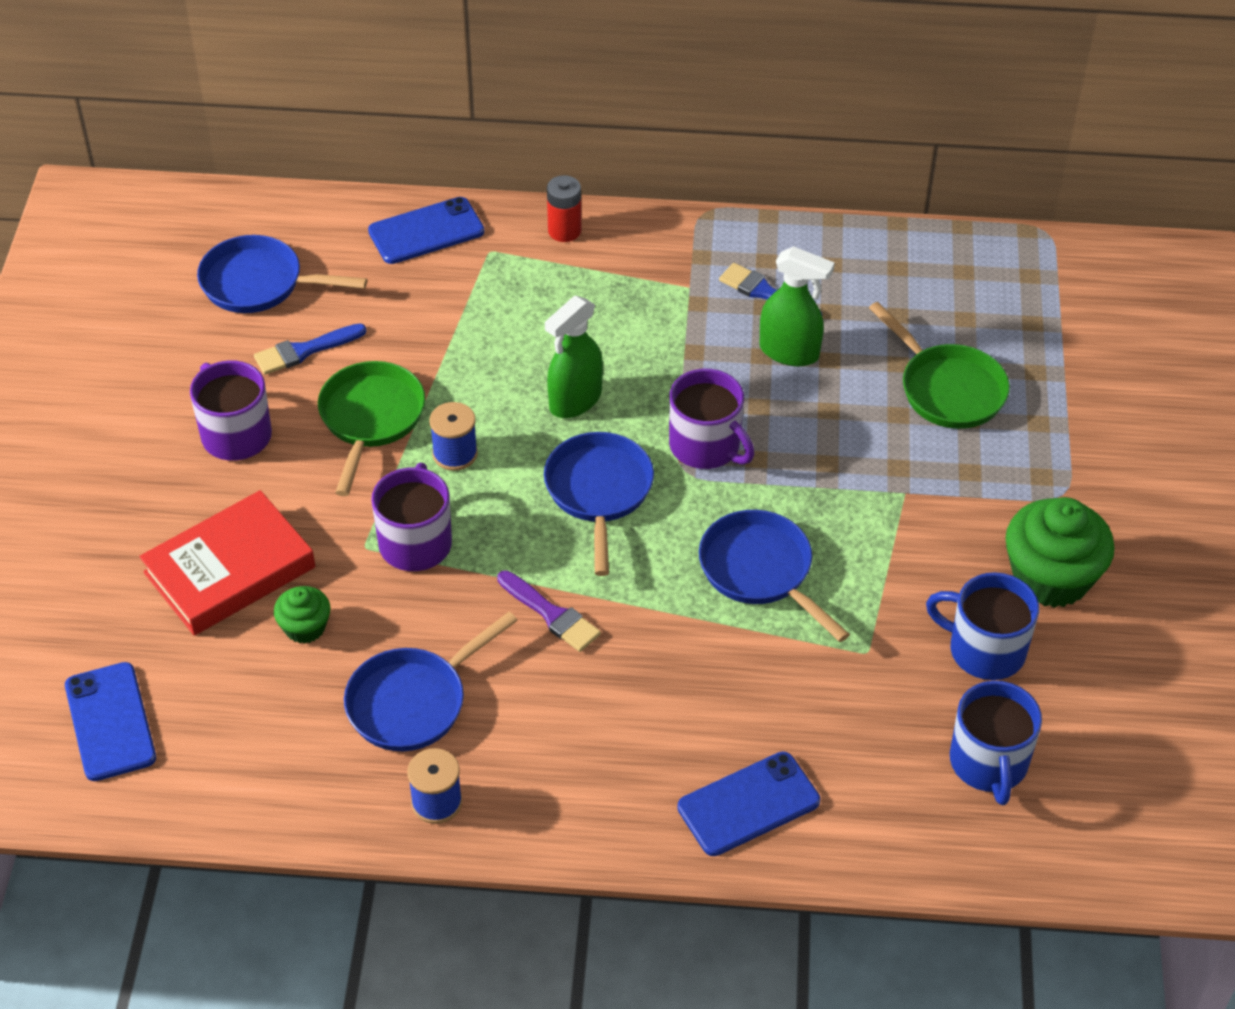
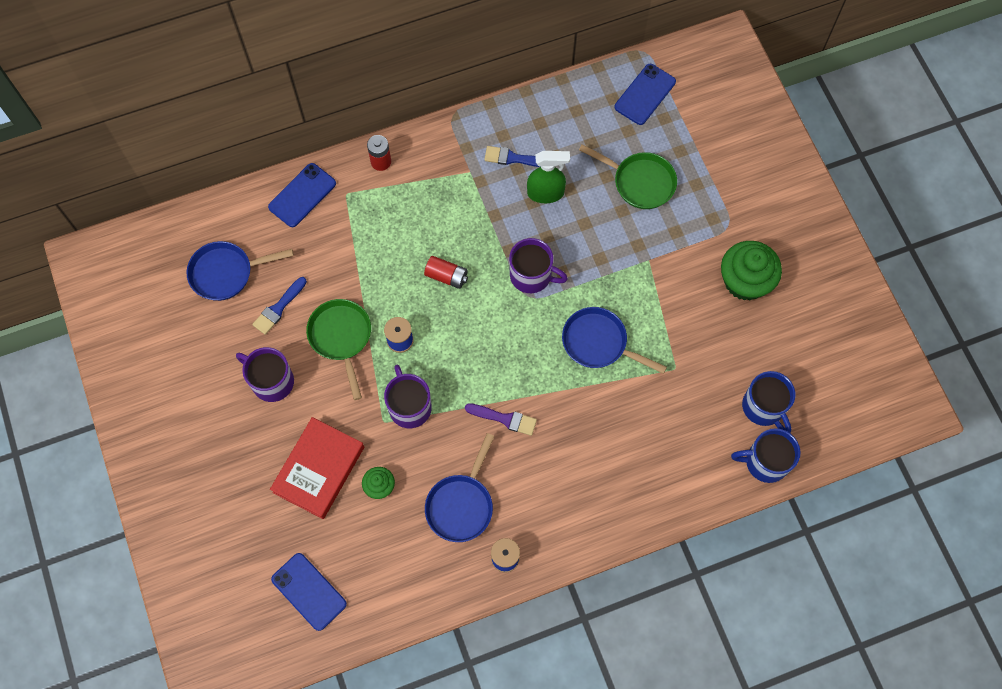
camera: 25 degrees left, 20 degrees up
(575, 400) = (446, 276): green spray bottle -> red battery
(599, 492) = (490, 331): blue pan -> none
(748, 804) = (659, 486): blue phone -> blue phone (645, 94)
(985, 650) = (732, 340): blue mug -> blue mug (765, 462)

